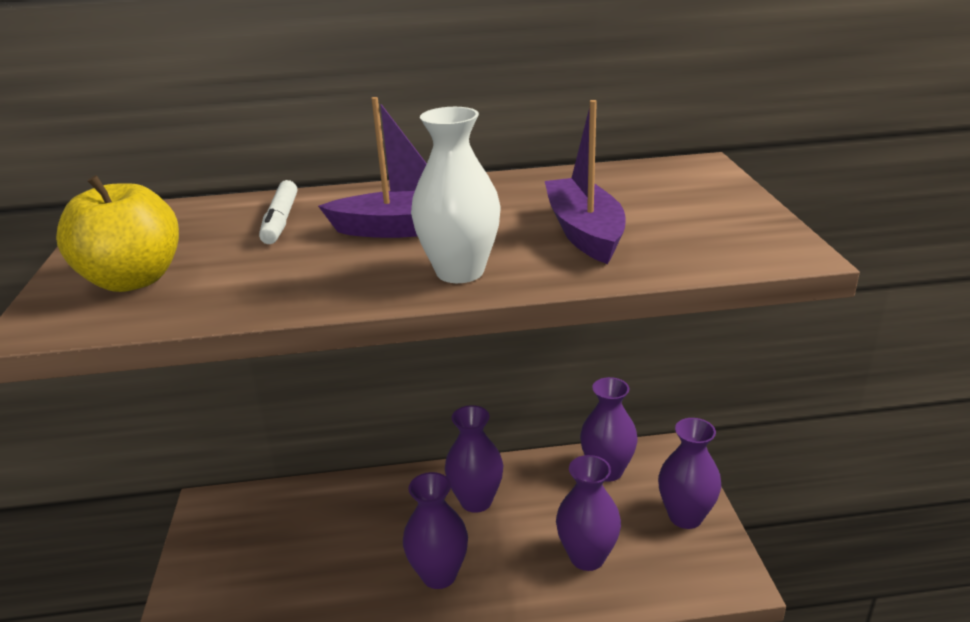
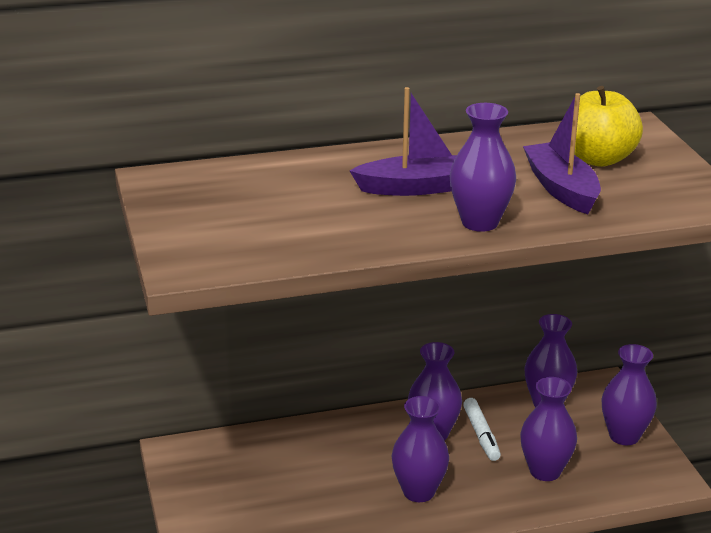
camera: 10 degrees left, 0 degrees up
(133, 280) = (224, 234): yellow apple -> yellow apple (598, 159)
(280, 221) = (305, 182): white marker -> white marker (481, 435)
(460, 272) = (480, 222): white vase -> purple vase

